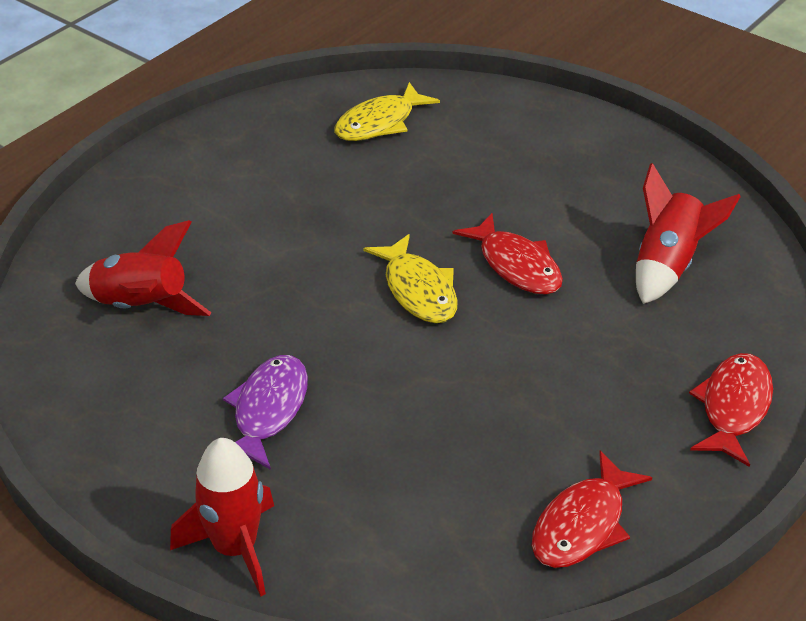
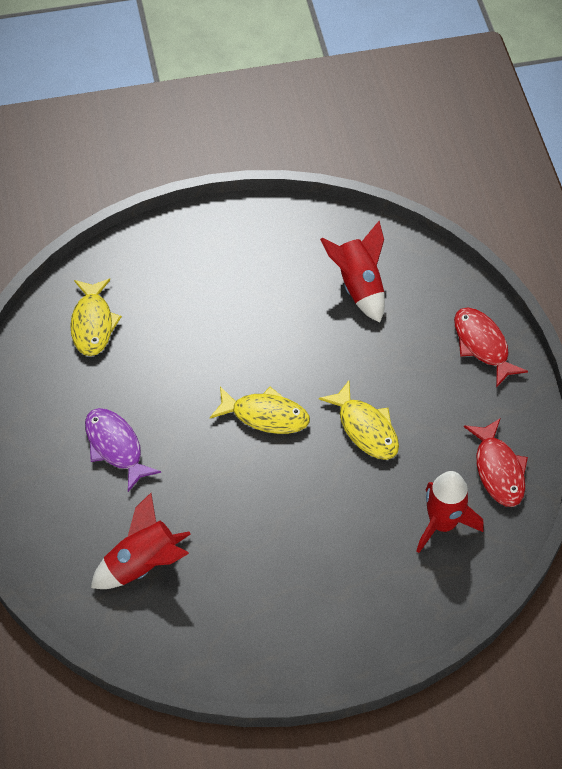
camera: 50 degrees left, 15 degrees up
(235, 548) = (380, 636): red rocket -> red rocket (442, 524)
(268, 410) = (293, 555): purple fish -> purple fish (116, 447)
(496, 374) = (365, 428): none -> yellow fish
(516, 265) = (291, 354): red fish -> none

